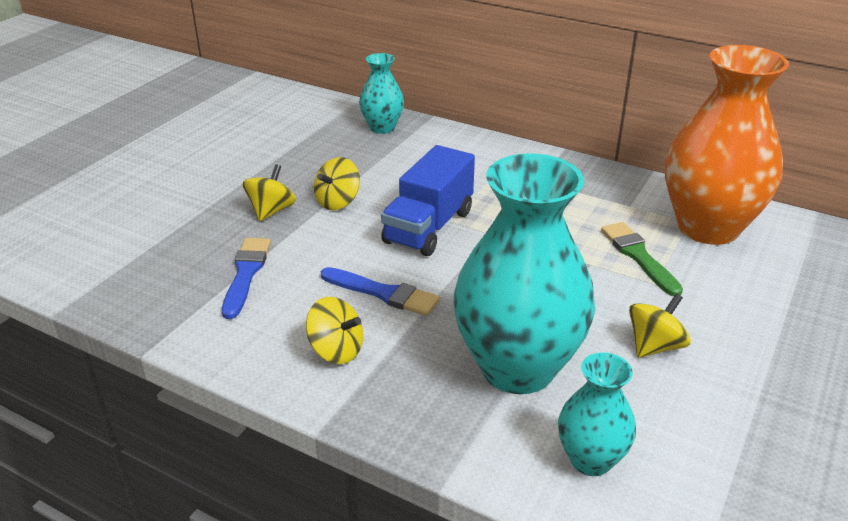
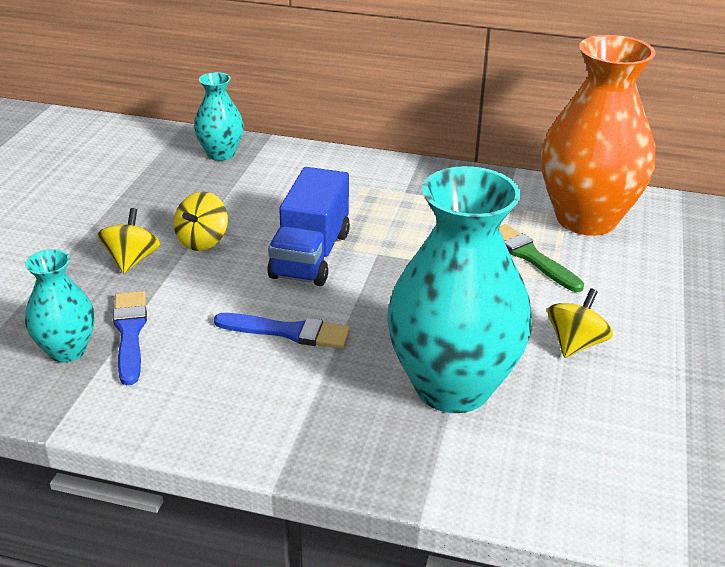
camera: 15 degrees left, 0 degrees up
(336, 350) = (261, 399): yellow spinning top -> none
(590, 460) = (553, 464): turquoise vase -> turquoise vase (67, 350)

